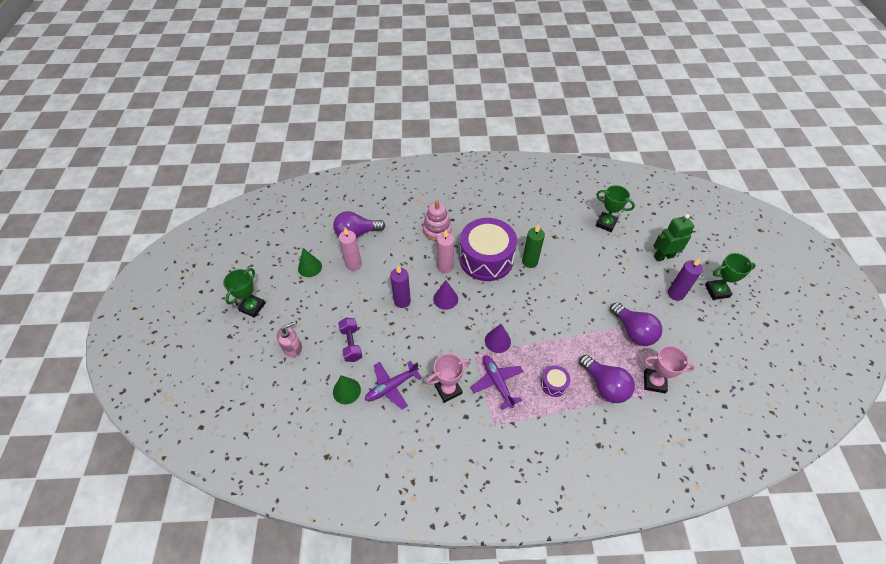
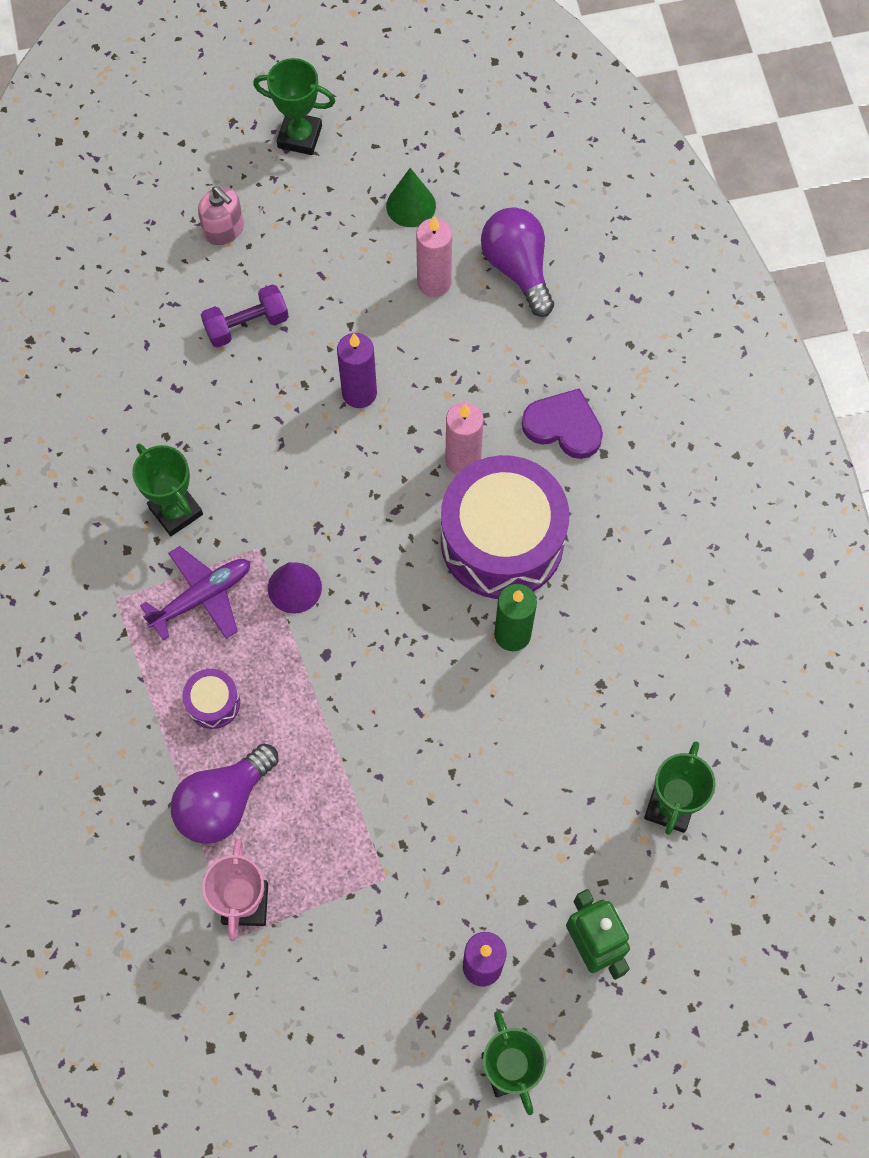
camera: 80 degrees right, 15 degrees up
(346, 391) = (150, 341): green cone -> none
(391, 387) = (168, 413): purple plane -> none
(437, 230) = (563, 426): pink stacking toy -> purple heart
(445, 299) = (379, 474): purple cone -> none
(448, 389) = (176, 511): pink trophy -> green trophy
(633, 331) = (362, 864): purple light bulb -> none

